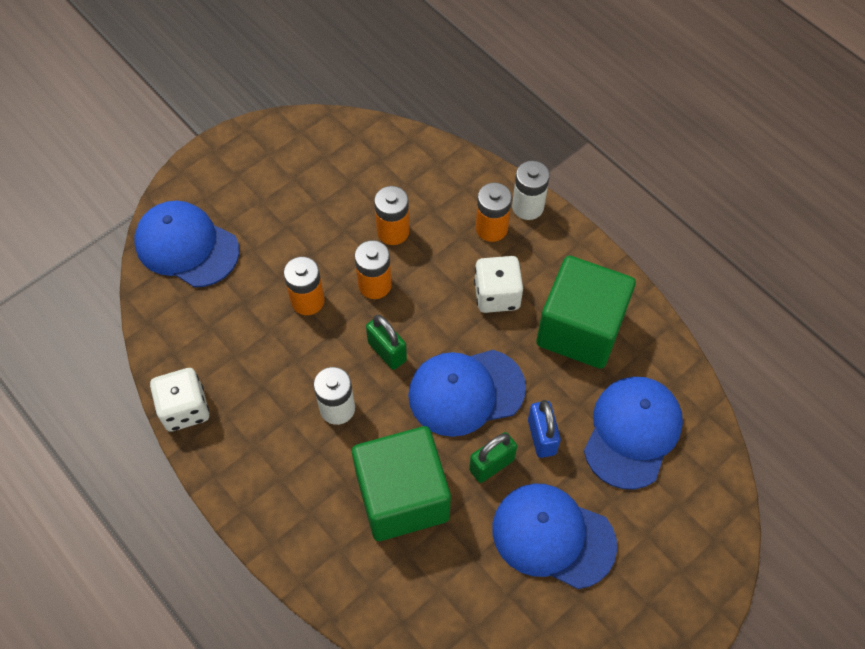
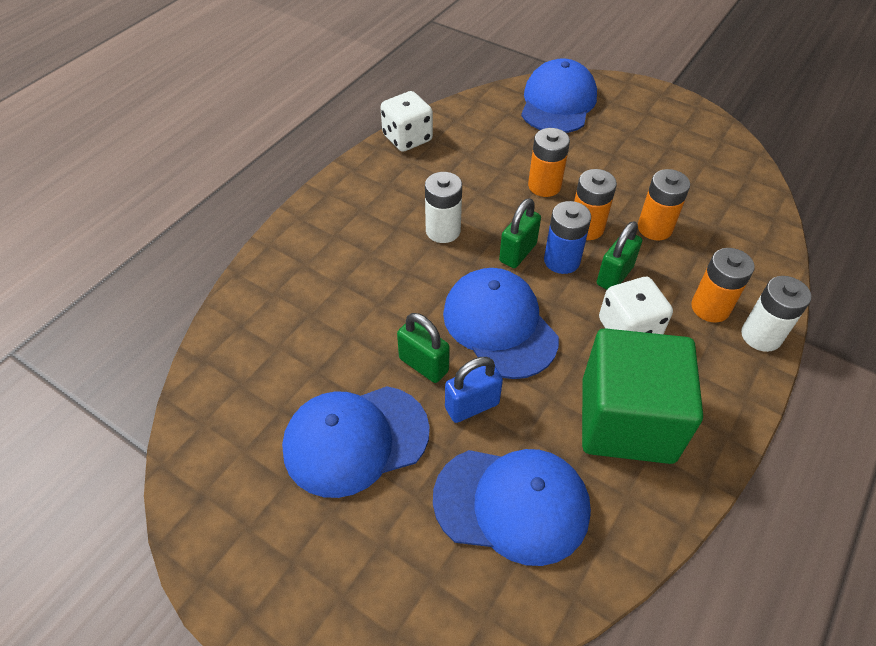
camera: 75 degrees right, 10 degrees down
(402, 496) = (367, 298): green cube -> none
(407, 318) = (561, 260): none -> blue battery
(438, 284) = (614, 276): none -> green padlock
(553, 536) = (355, 440): blue cap -> blue cap turned 120 degrees counterclockwise

